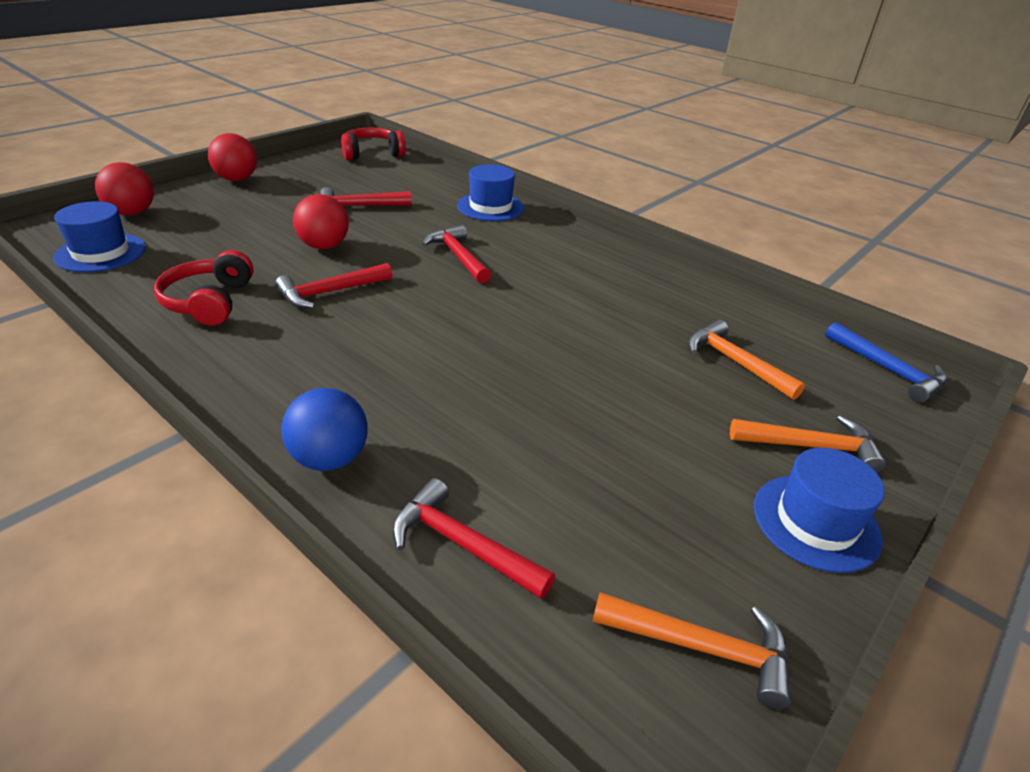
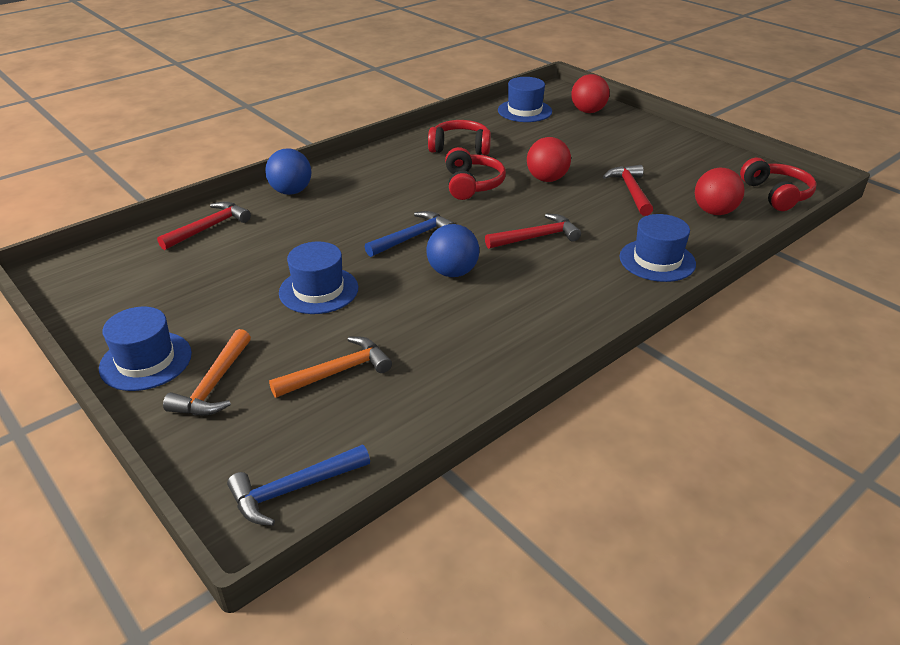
camera: 100 degrees right, 0 degrees up
(237, 179) = (669, 138): red ball -> red ball (714, 212)
(330, 292) = (472, 184): red hammer -> red headphones
(467, 330) = (412, 237): none -> blue hammer
(537, 303) = (452, 272): none -> blue ball
(603, 391) = (318, 290): none -> blue hat
(701, 647) = (100, 291): orange hammer -> none

